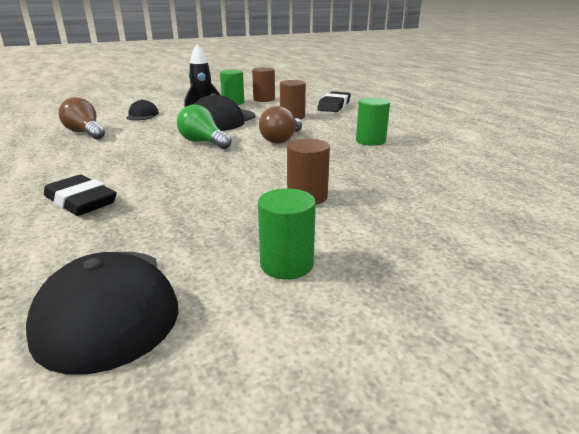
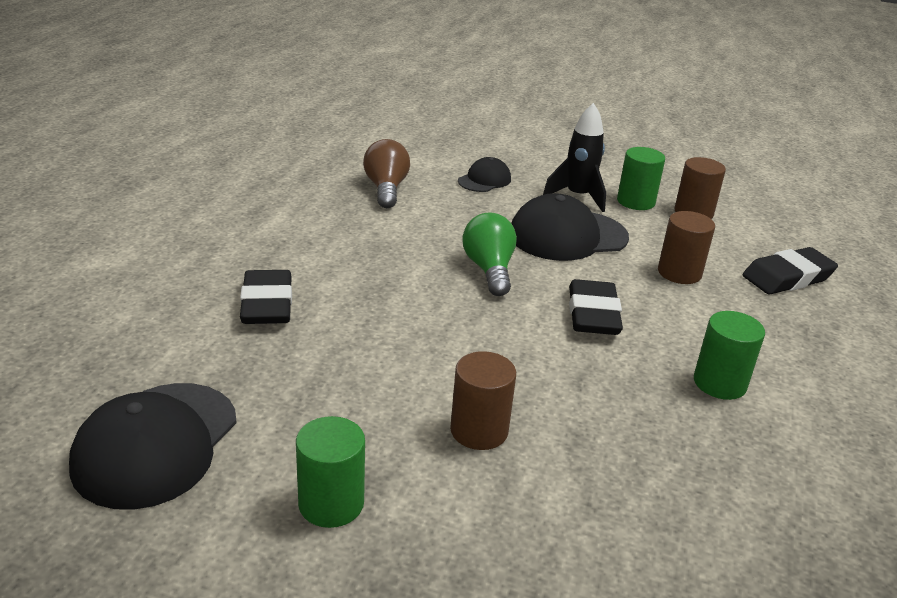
camera: 40 degrees right, 5 degrees up
(281, 140) = (593, 314): brown light bulb -> black eraser

